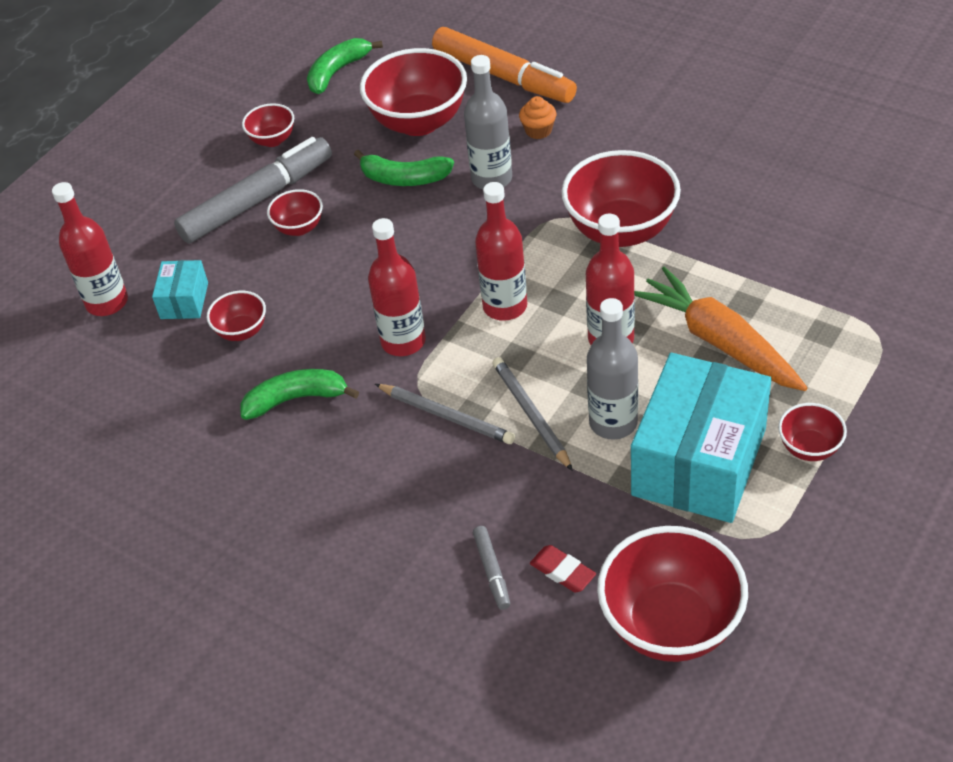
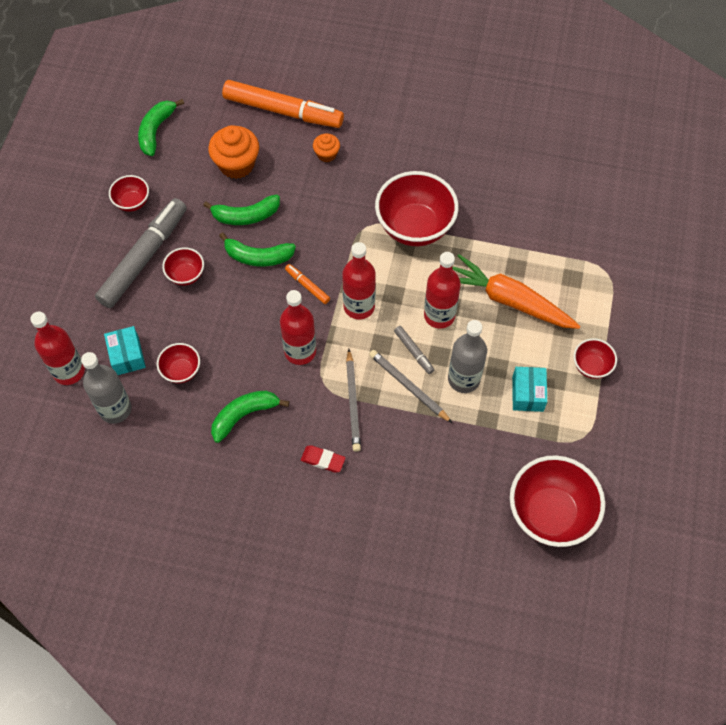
camera: 25 degrees left, 15 degrees up
(398, 225) = (258, 257): none -> green banana
(419, 122) = (236, 164): red bowl -> orange cupcake
(446, 416) = (353, 402): grey pencil -> grey pencil turned 75 degrees clockwise
(447, 270) = (307, 286): none -> orange marker
(492, 178) = (309, 203): grey bottle -> grey bottle (115, 409)
(492, 571) = (427, 508): grey marker -> grey marker (414, 352)
(562, 571) = (471, 496): red eraser -> red eraser (323, 460)
(699, 461) = (527, 394): turquoise box -> turquoise box, size x0.45

